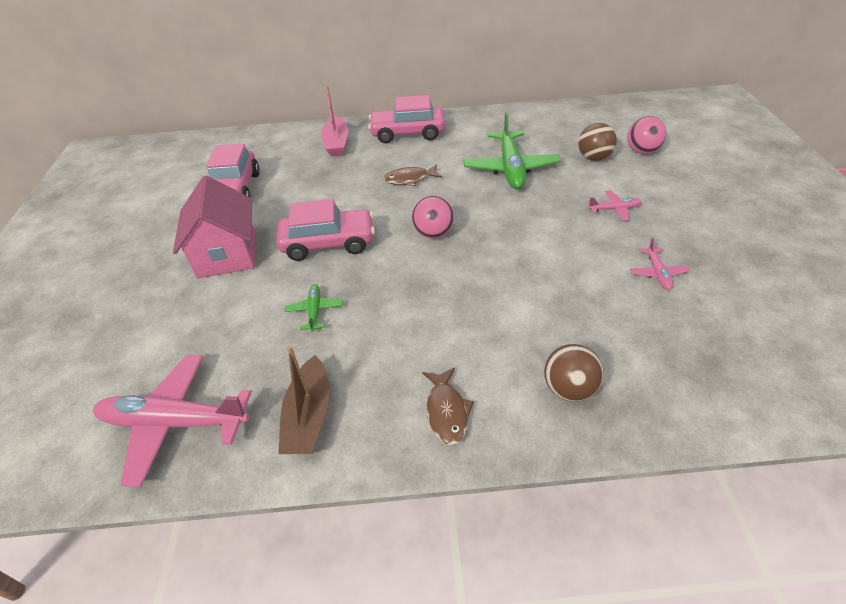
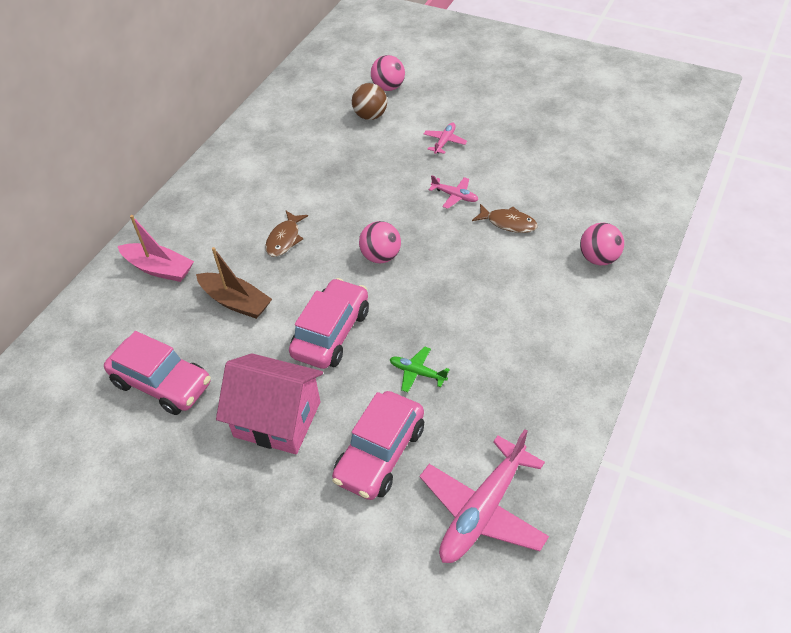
camera: 60 degrees left, 5 degrees up
(309, 416) = (533, 413): brown boat -> brown boat (236, 302)
(407, 134) = (202, 208): pink car -> pink car (380, 454)
(447, 411) = (578, 329): brown fish -> brown fish (508, 223)
(510, 168) = (335, 168): green plane -> none
(569, 388) = (598, 258): brown ball -> pink ball
(657, 273) = (528, 160): pink plane -> pink plane (455, 196)

